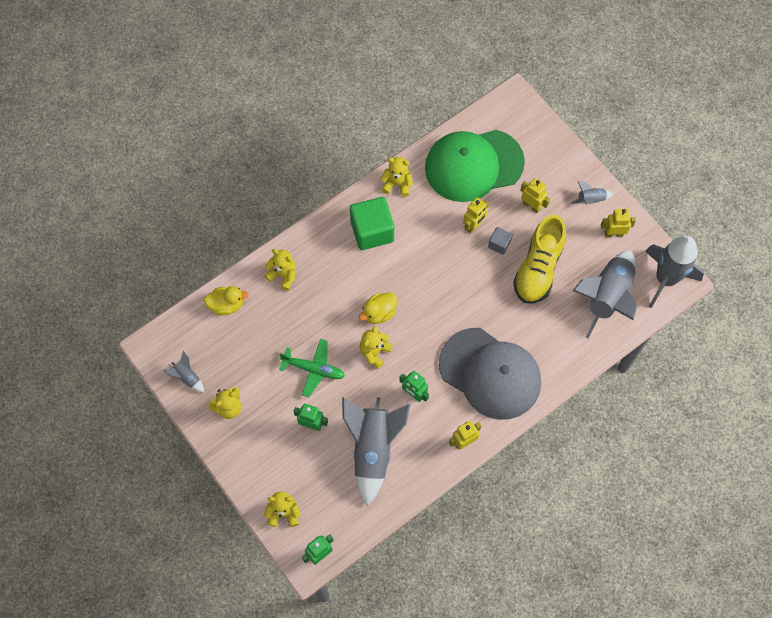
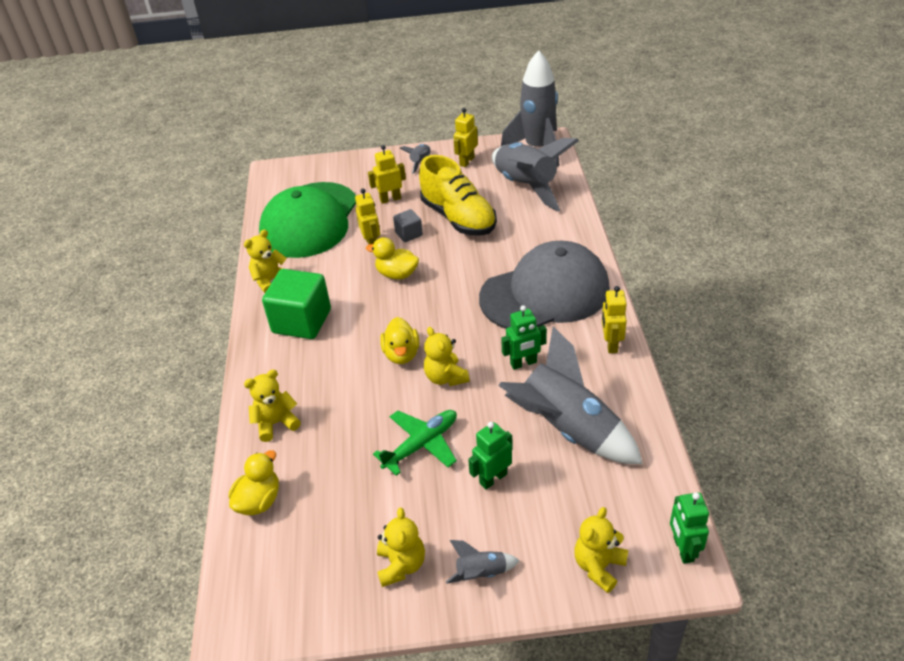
camera: 55 degrees left, 25 degrees down
(187, 377) = (318, 598): grey rocket -> grey rocket (481, 573)
(452, 263) = (397, 274): none -> yellow duck

